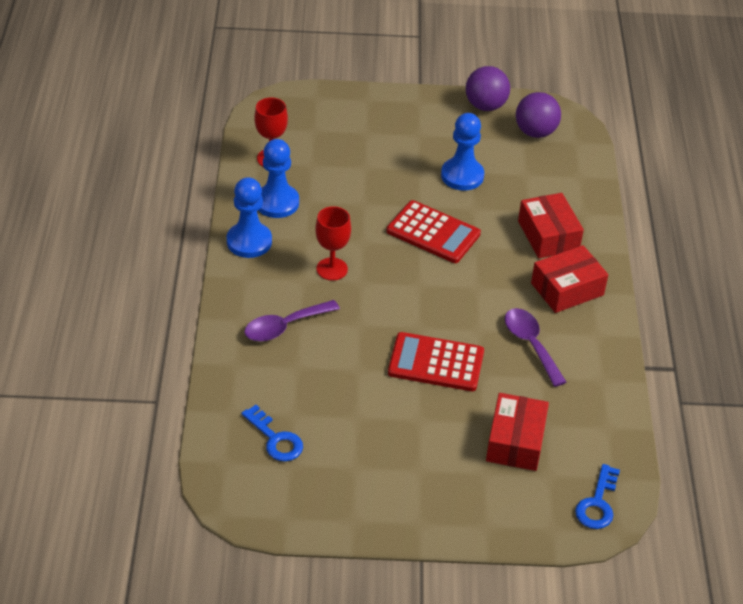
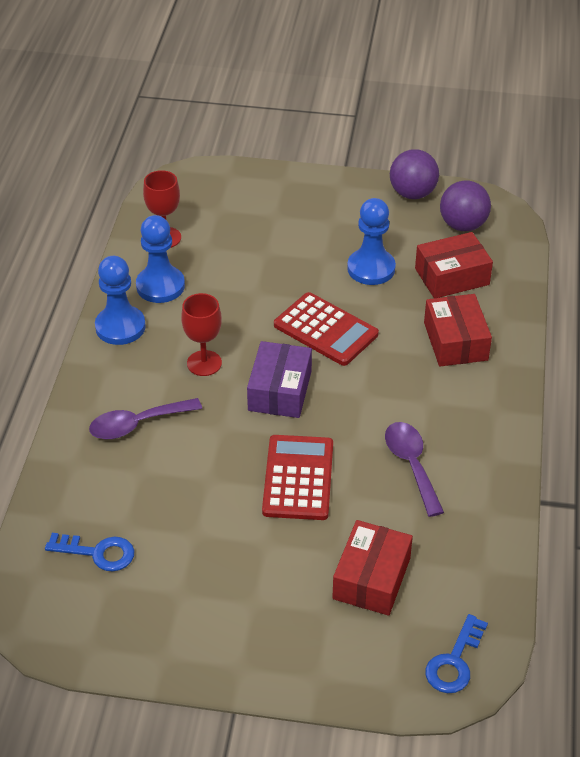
camera: 10 degrees right, 0 degrees up
(275, 439) = (98, 553): blue key -> blue key turned 45 degrees counterclockwise
(404, 289) = (280, 391): none -> purple box
(436, 362) = (298, 478): red calculator -> red calculator turned 75 degrees clockwise
(567, 289) = (466, 404): red box -> red box (452, 276)

